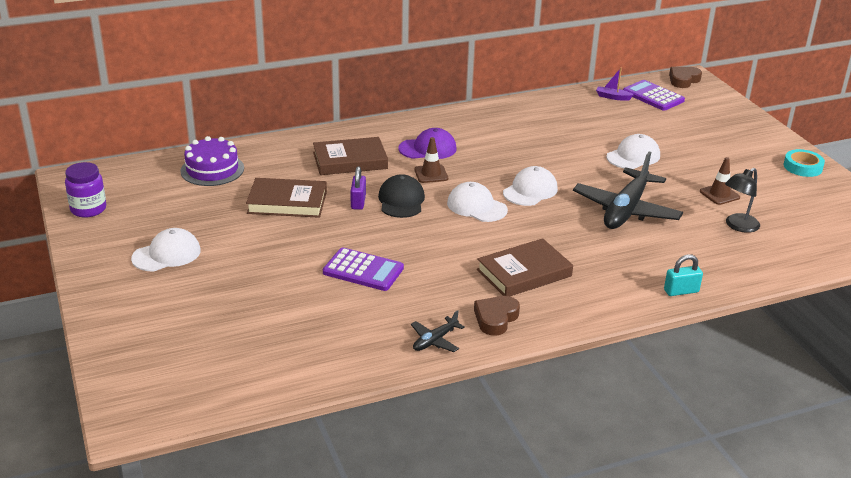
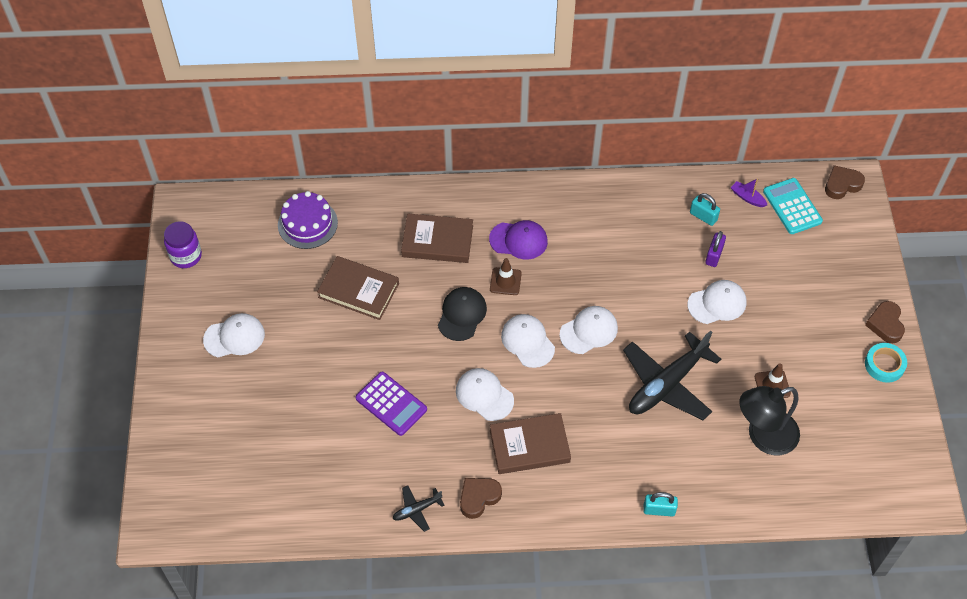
camera: 20 degrees right, 25 degrees up
(358, 202) = (422, 306): purple padlock -> purple padlock (714, 255)
(456, 247) = (484, 395): none -> white cap
(583, 112) = (703, 216): none -> turquoise padlock
(653, 96) = (792, 206): purple calculator -> turquoise calculator
(738, 226) = (763, 436): black lamp -> black lamp, size x1.53
(783, 145) = (885, 324): none -> brown heart

